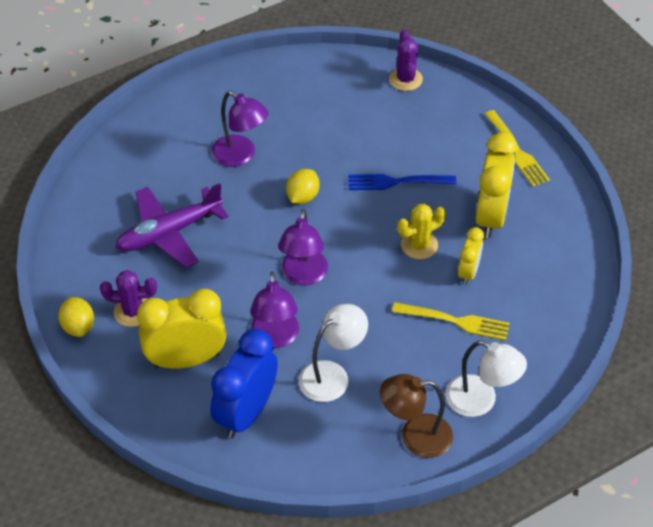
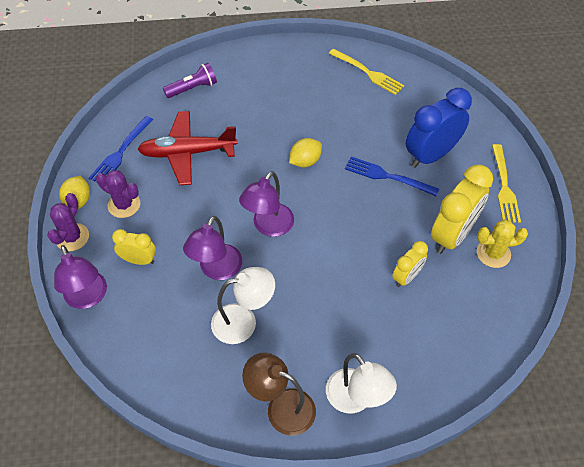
camera: 25 degrees right, 5 degrees up
(92, 259) = (120, 152): none -> blue fork
(130, 162) = (192, 88): none -> purple flashlight
(169, 233) = (187, 153): purple plane -> red plane
(186, 359) = (139, 260): yellow clock -> yellow clock, size x0.55
(240, 156) = (276, 112): purple lamp -> purple lamp (88, 298)
(246, 413) = (157, 325): blue clock -> blue clock (430, 155)
(405, 79) = (440, 95): purple cactus -> purple cactus (72, 237)
(419, 245) = (377, 237): yellow cactus -> yellow cactus (493, 253)
(456, 321) = (372, 316): yellow fork -> yellow fork (368, 73)

